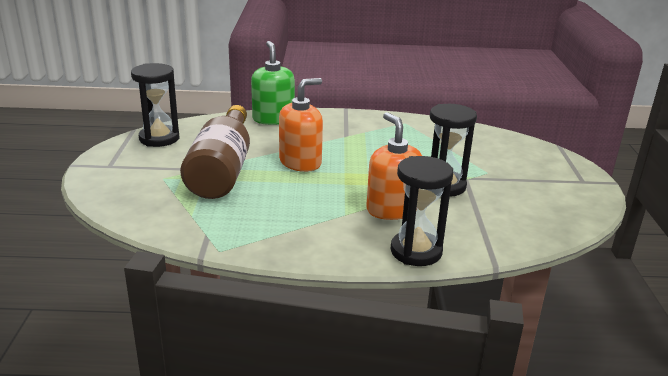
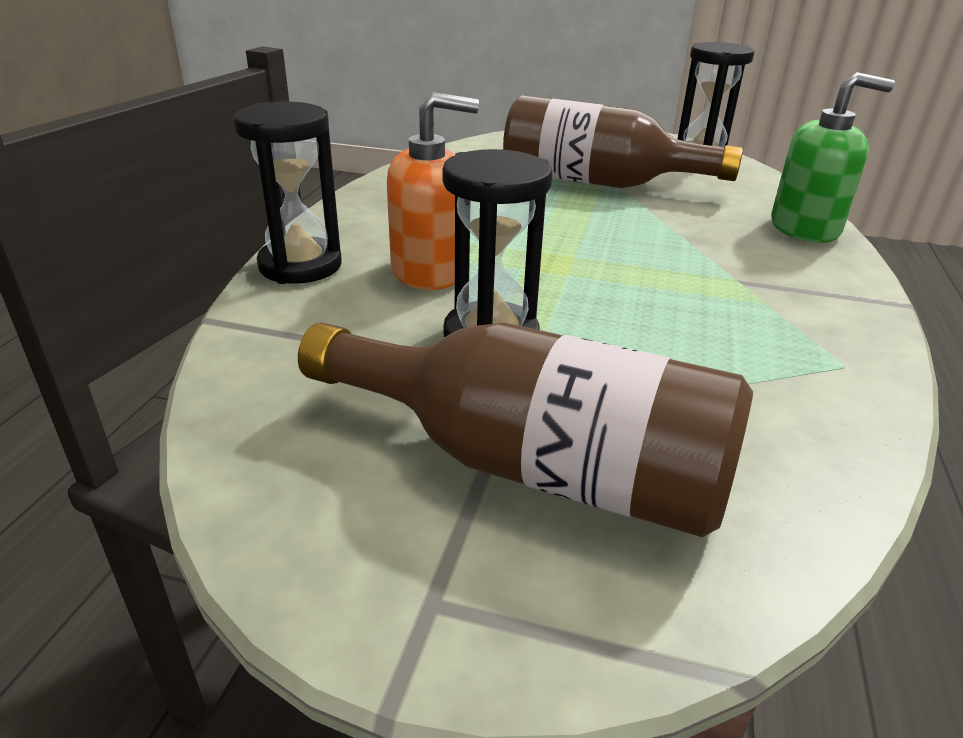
camera: 105 degrees right, 5 degrees up
(300, 162) = (617, 229): orange soap dispenser -> none
(515, 171) = (533, 465): none -> brown bottle

